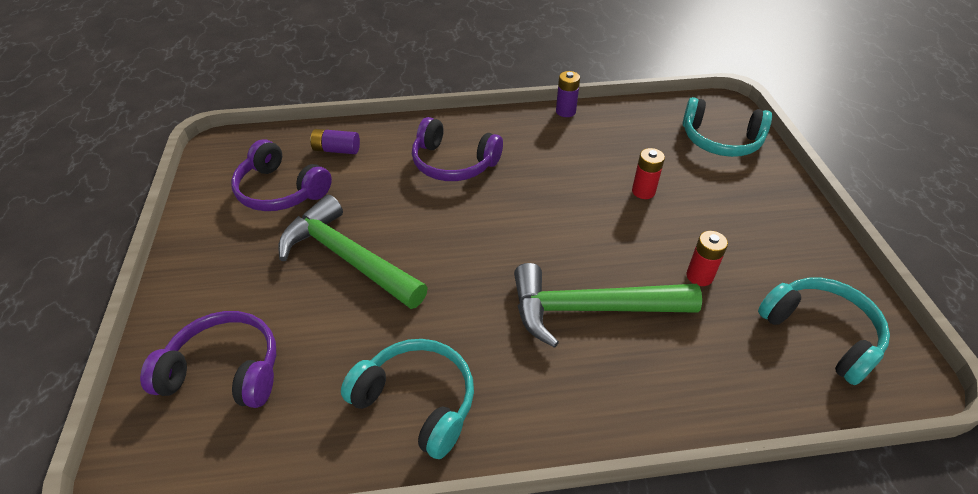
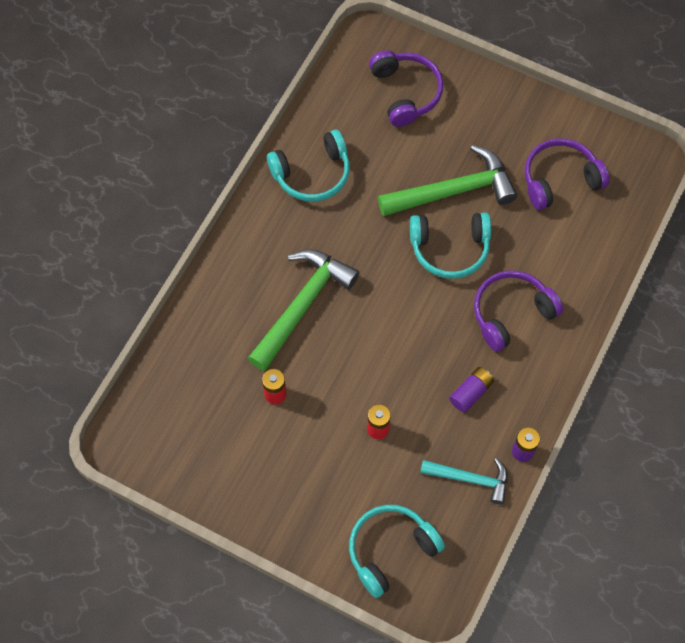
camera: 125 degrees right, 20 degrees up
(225, 371) = (405, 92): purple headphones -> purple headphones turned 60 degrees counterclockwise
(336, 150) = (589, 238): purple battery -> purple battery (471, 393)
(618, 126) = (470, 479): none -> turquoise hammer
(821, 333) = (181, 425): turquoise headphones -> turquoise headphones (450, 249)

